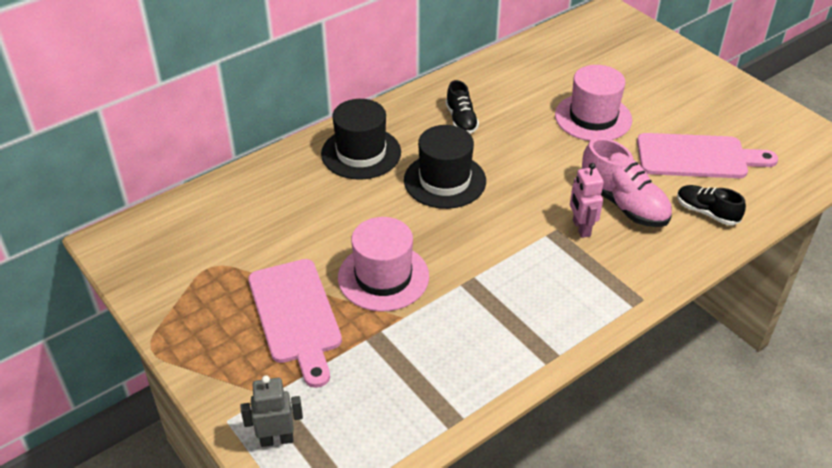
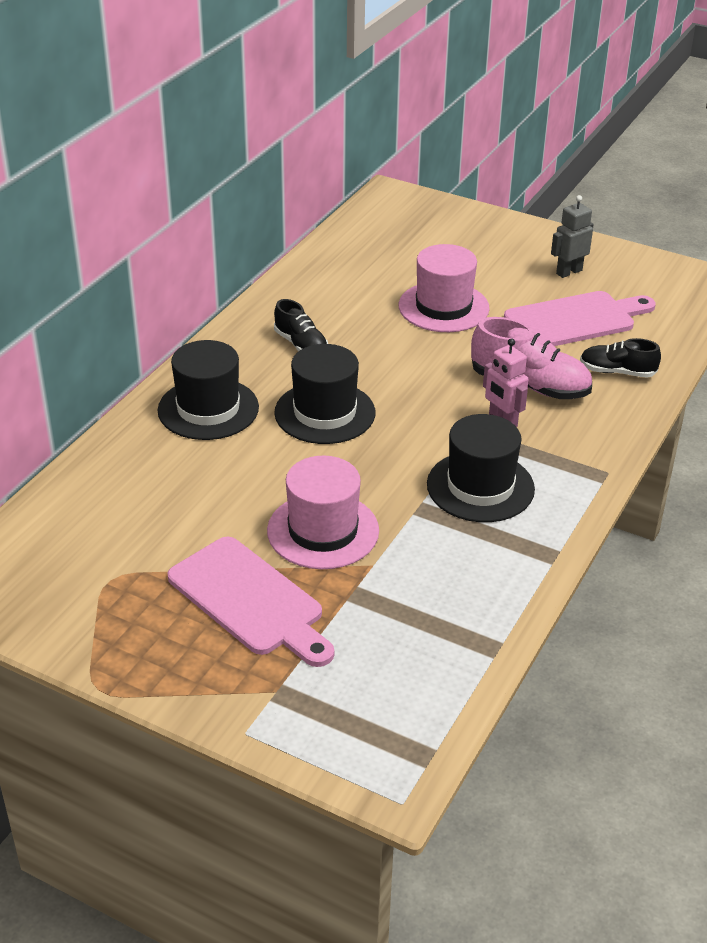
camera: 25 degrees left, 5 degrees down
(277, 439) = (316, 731): grey robot -> grey robot (568, 272)
(528, 278) = (480, 487): none -> black hat

